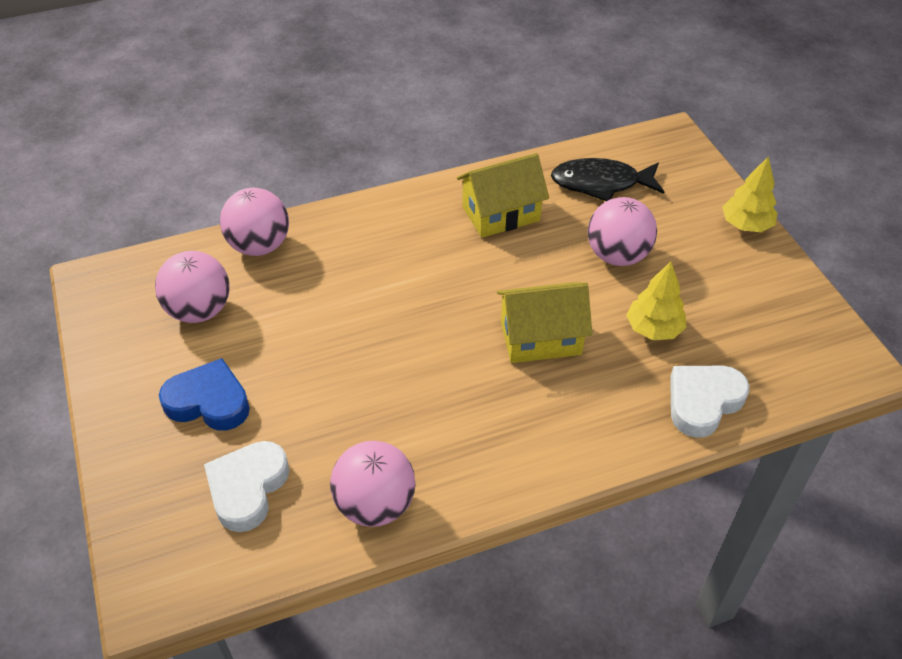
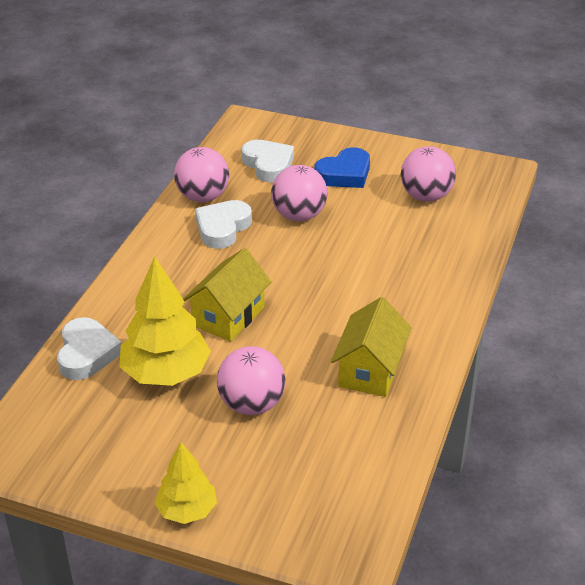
camera: 130 degrees right, 10 degrees down
(259, 245) = (464, 241): pink ball -> pink ball (299, 215)
(416, 440) = (222, 228): none -> white heart
(601, 183) = (341, 453): black fish -> none
(654, 329) = (166, 373): yellow tree -> yellow tree, size x1.67

